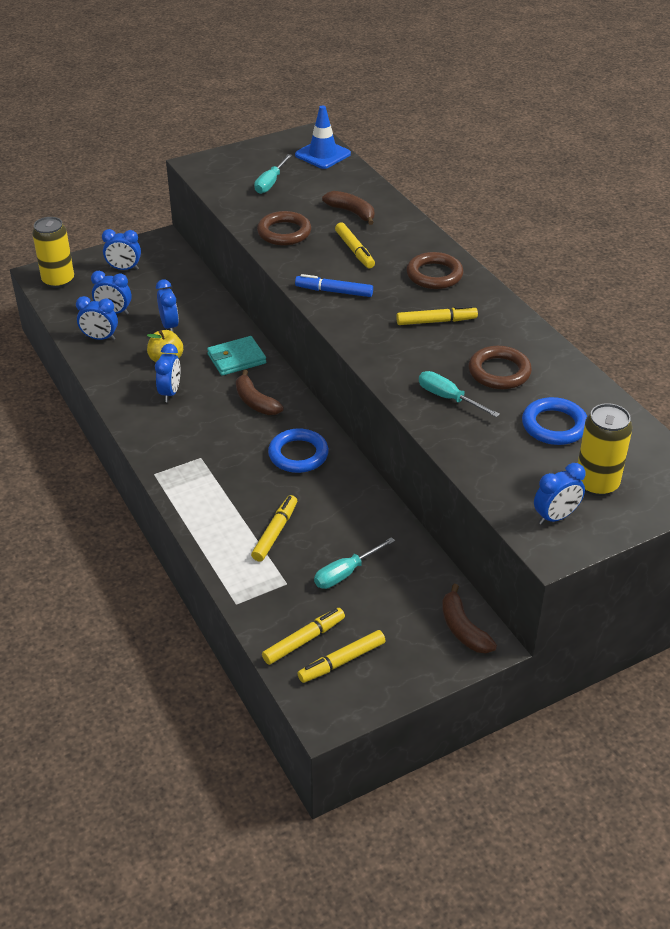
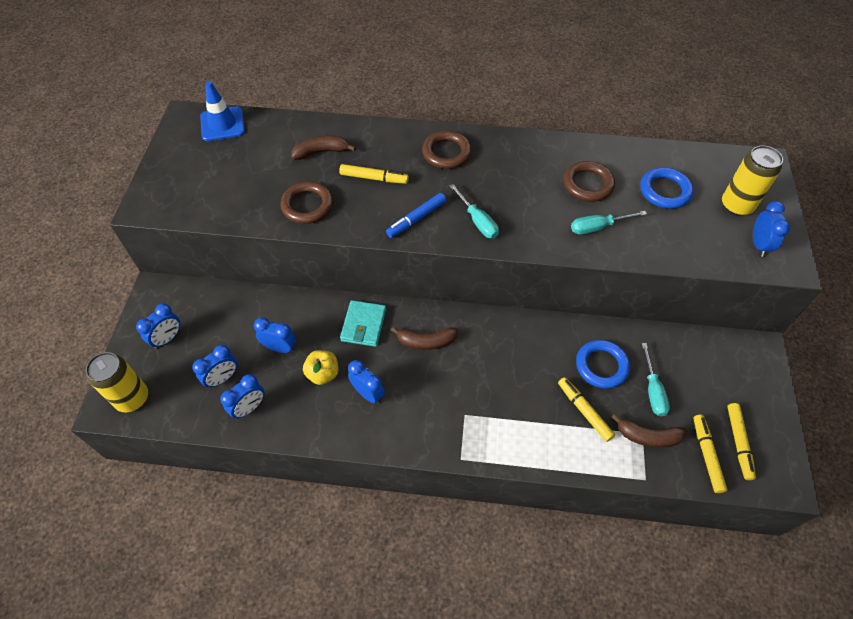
camera: 55 degrees left, 15 degrees up
(270, 183) = (227, 176): turquoise screwdriver -> turquoise screwdriver (477, 221)
(298, 454) = (508, 348): blue ring -> blue ring (601, 366)
(436, 321) = (503, 183): yellow marker -> none
(463, 629) = (742, 354): brown banana -> brown banana (648, 436)

